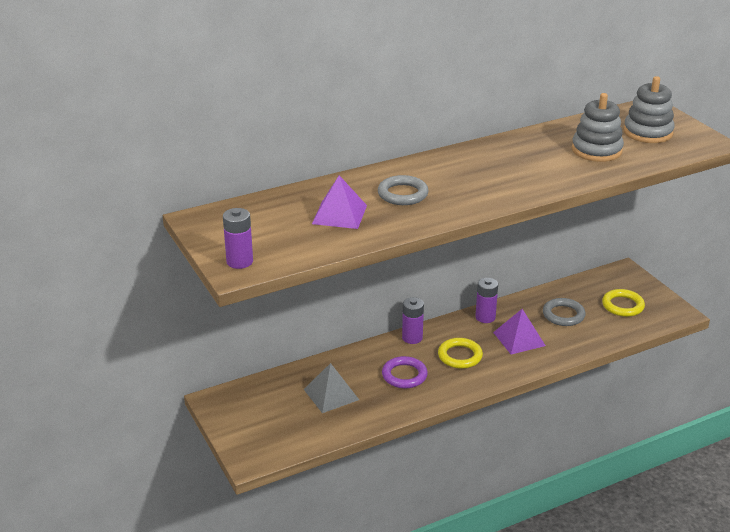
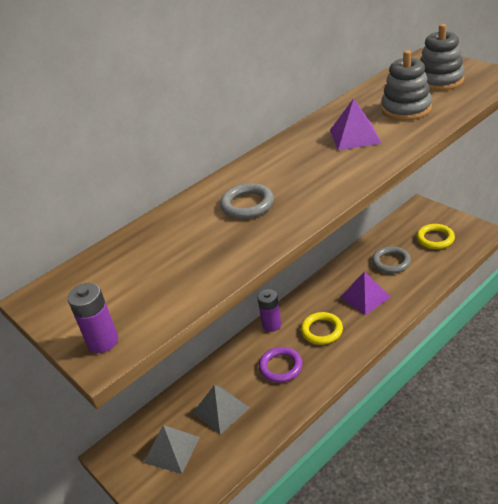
camera: 10 degrees left, 5 degrees up
(273, 412) = (172, 450): none -> grey pyramid
(339, 214) = (192, 247): purple pyramid -> purple pyramid (354, 136)
(485, 317) = (326, 284): purple battery -> none

